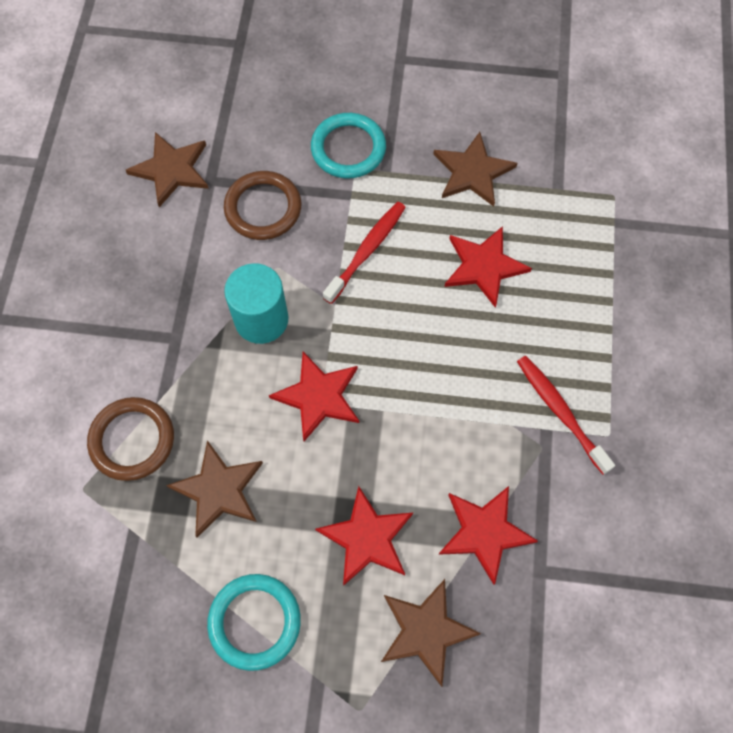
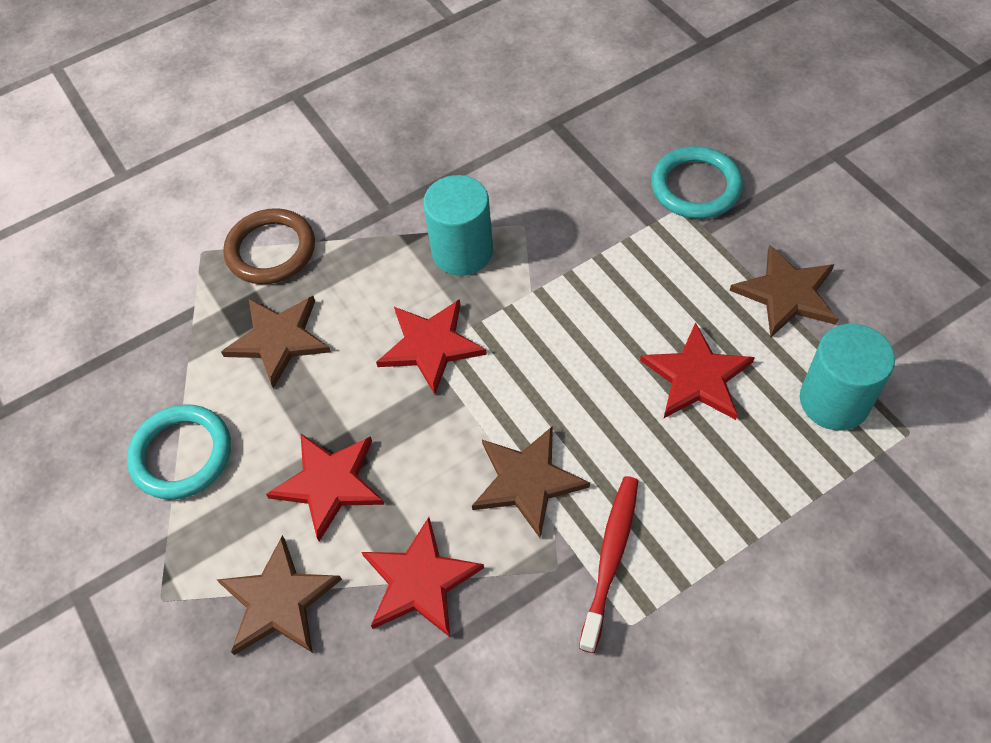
camera: 55 degrees right, 10 degrees down
(171, 170) = (535, 92): brown star -> brown star (527, 481)
(263, 208) = (568, 174): brown ring -> none
(366, 251) = (609, 275): red toothbrush -> none
(563, 213) = (834, 401): none -> turquoise cylinder

